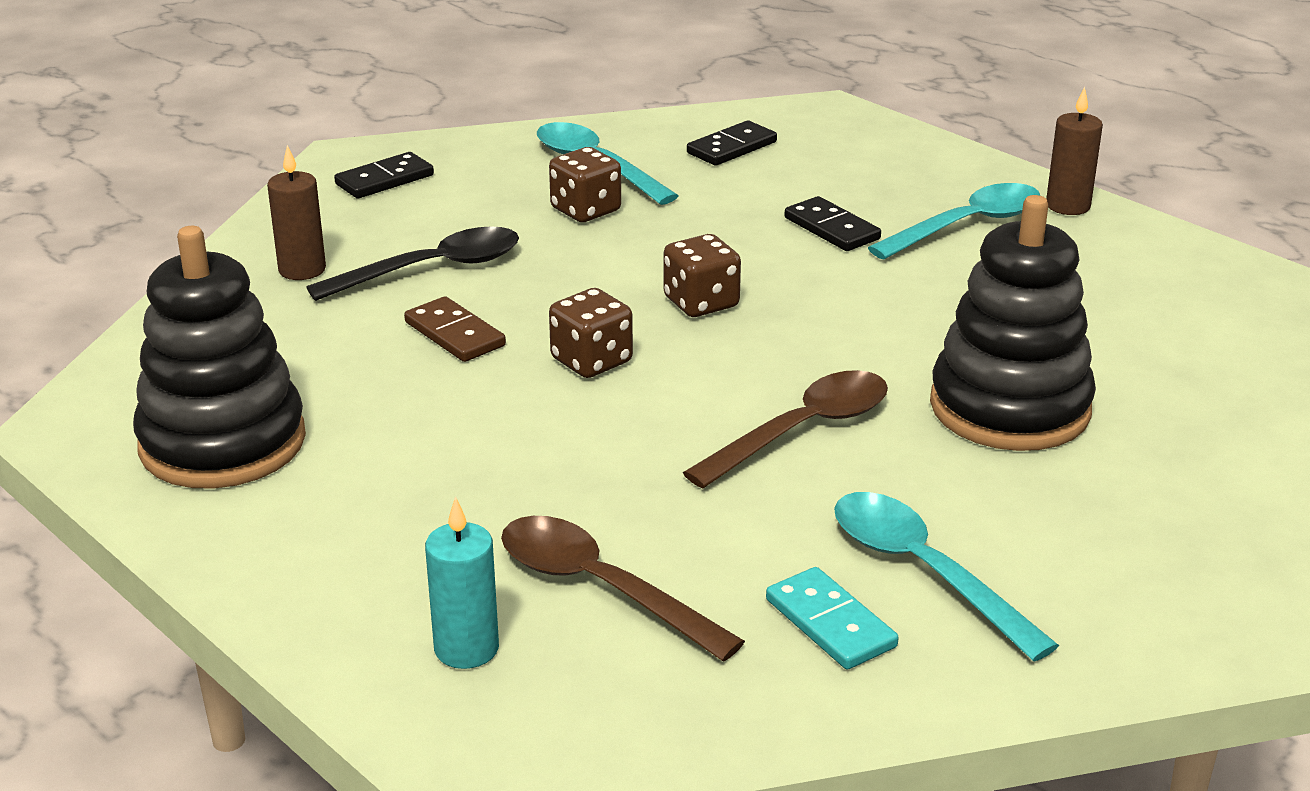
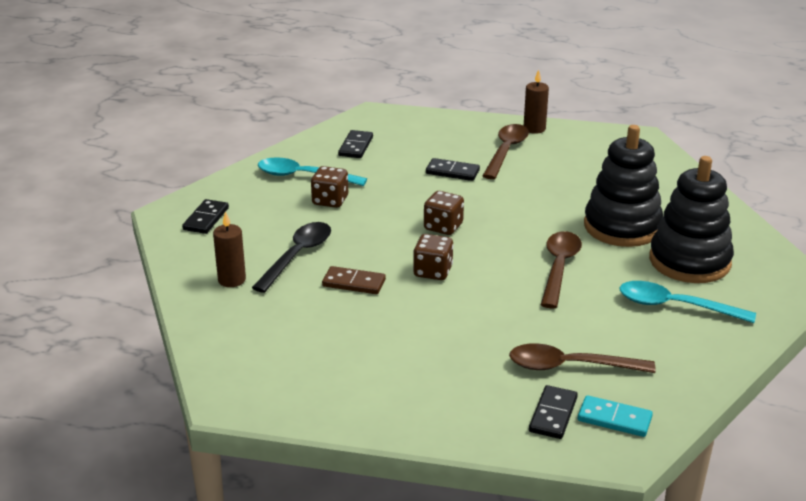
camera: 35 degrees left, 0 degrees up
(223, 443) = (319, 377): black stacking toy -> black stacking toy (689, 261)
(466, 648) = (553, 415): turquoise candle -> black domino
(830, 623) = (669, 341): turquoise domino -> turquoise domino (614, 419)
(967, 225) = (506, 151): turquoise spoon -> brown spoon

